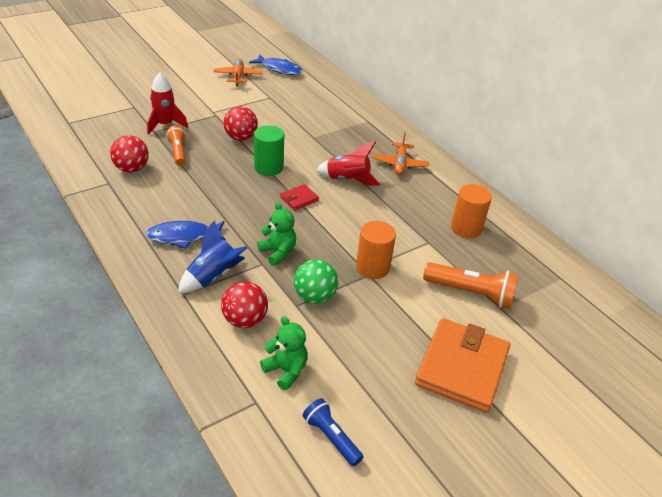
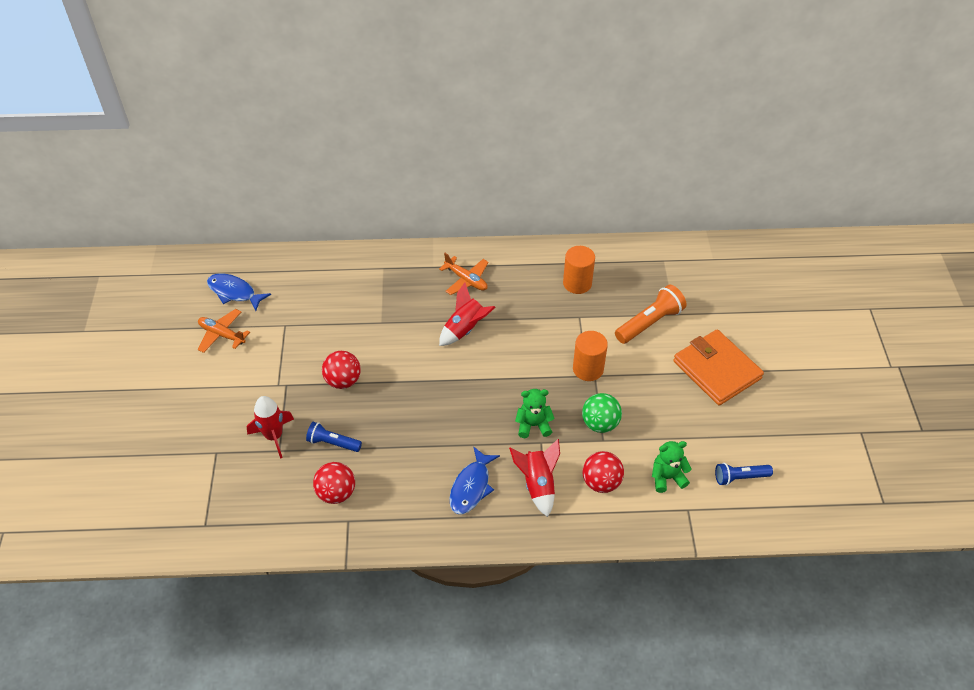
camera: 55 degrees left, 10 degrees up
(178, 152) = (333, 443): orange flashlight -> blue flashlight
(213, 277) = (537, 484): blue rocket -> red rocket
(268, 167) = (408, 379): green cylinder -> none
(279, 69) = (234, 292): blue fish -> blue fish turned 120 degrees counterclockwise
(299, 199) = (470, 377): red wallet -> none

